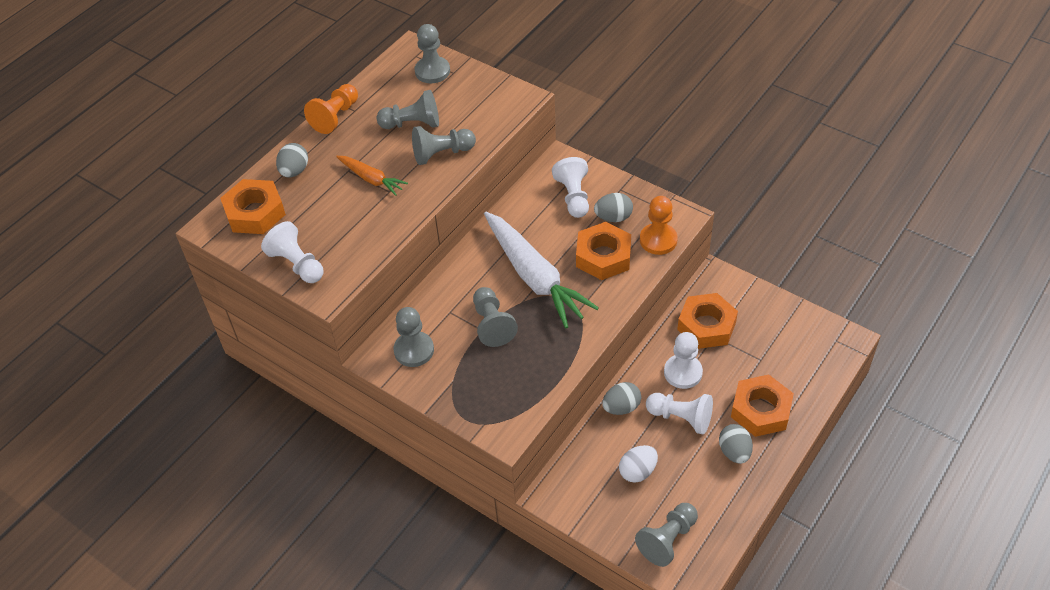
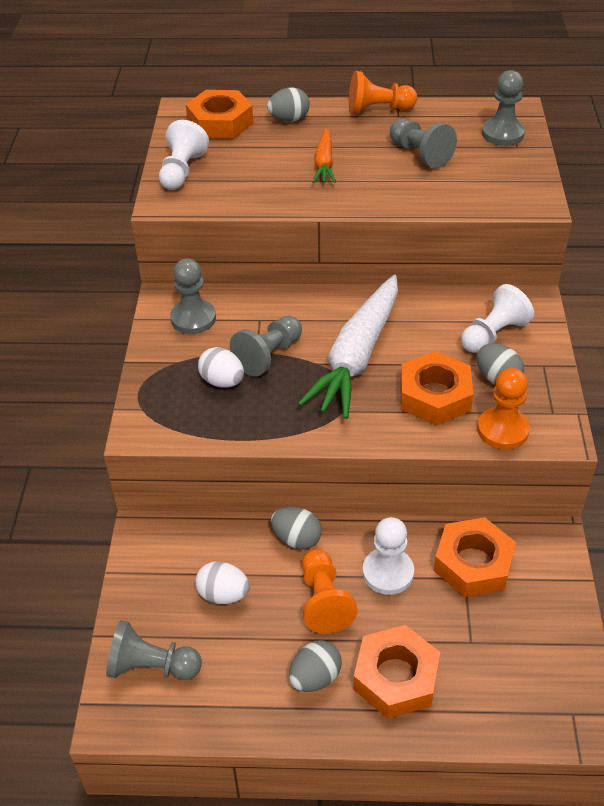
camera: 55 degrees right, 5 degrees down
(442, 154) = (401, 188): grey pawn -> none
(496, 363) = (222, 381): none -> white egg
(681, 418) = (324, 601): white pawn -> orange pawn

